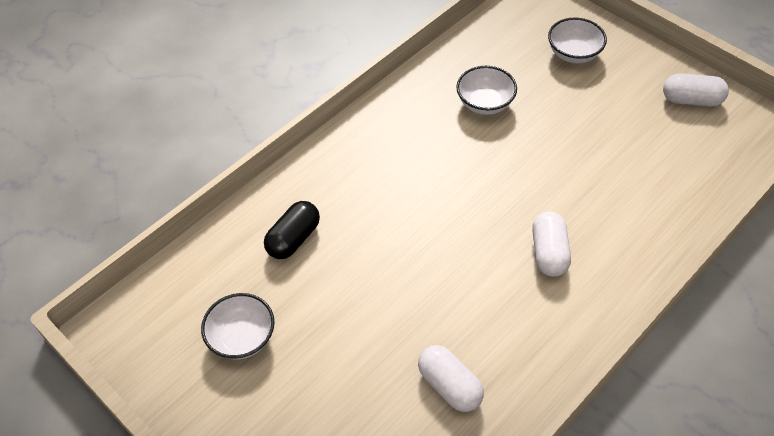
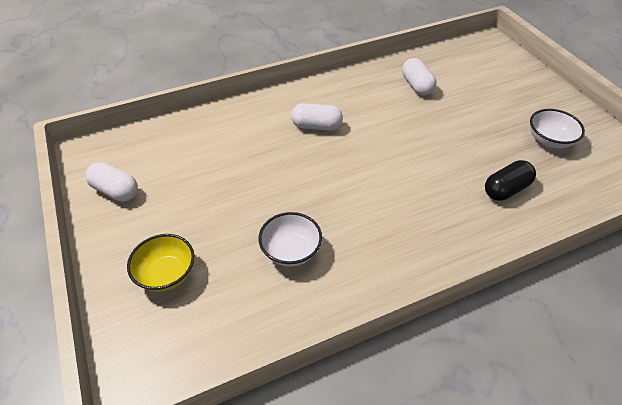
camera: 160 degrees left, 5 degrees down
(549, 253) = (316, 126): white capsule -> white capsule turned 75 degrees clockwise
(573, 54) = (166, 274): white bowl -> yellow bowl

